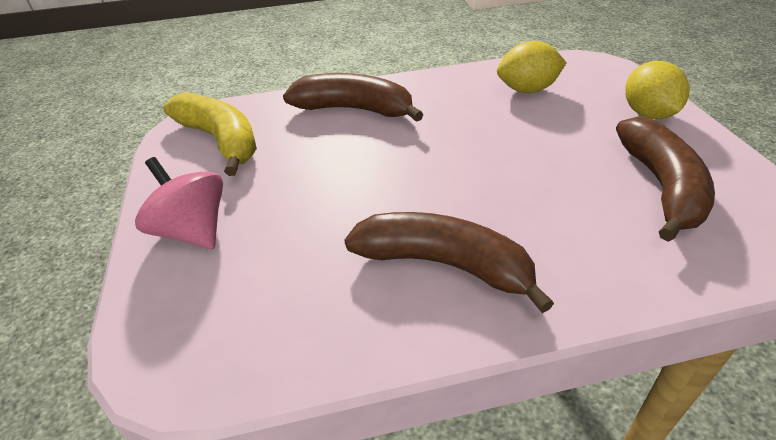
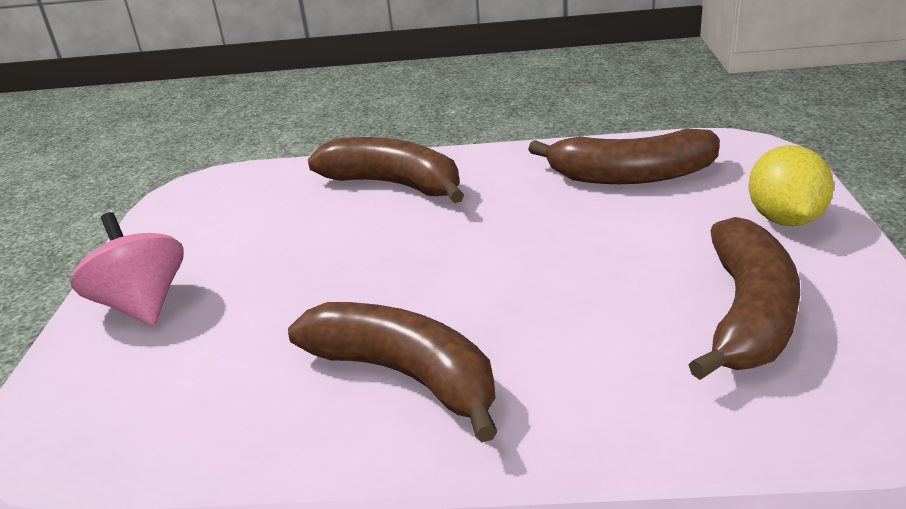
camera: 15 degrees right, 10 degrees down
(220, 140) = (222, 208): yellow banana -> none
(527, 90) = (630, 176): yellow lemon -> brown banana

